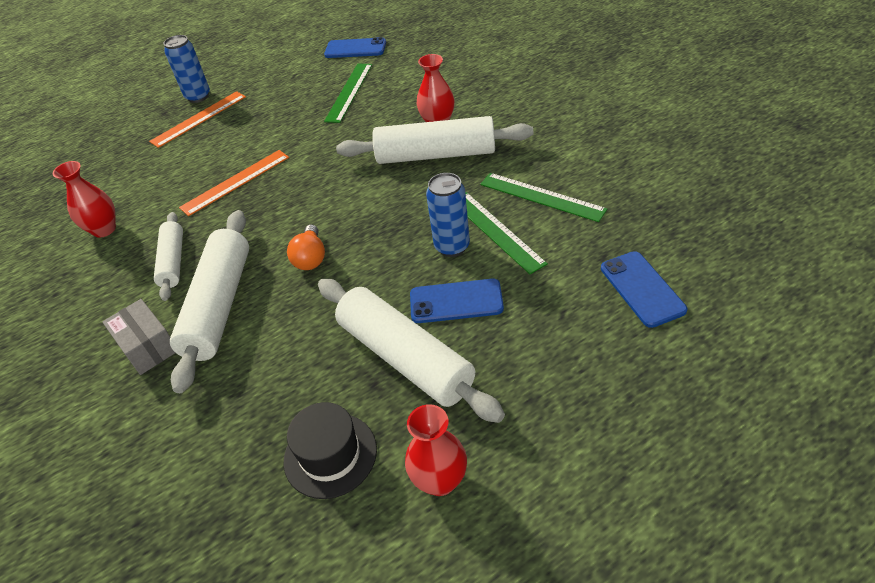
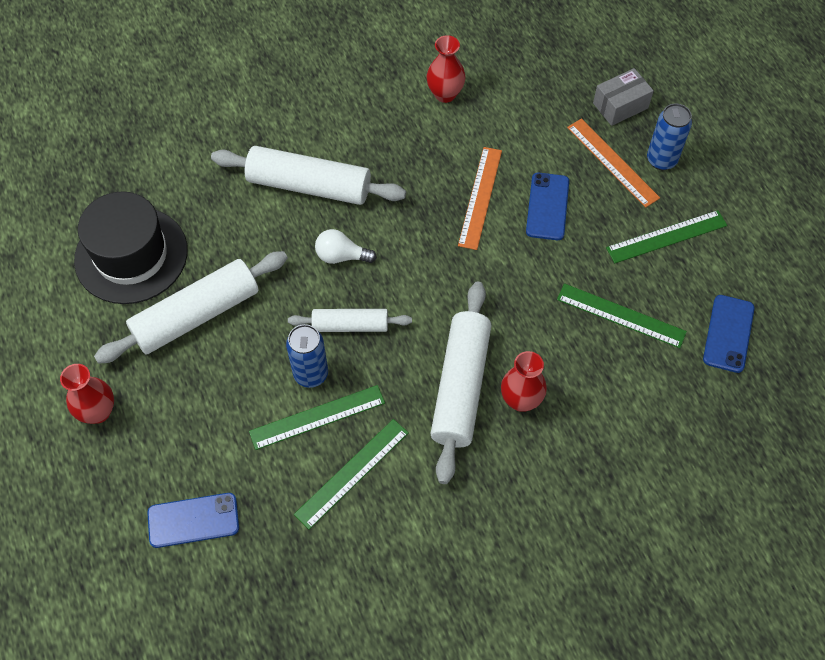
camera: 95 degrees right, 15 degrees up
(148, 346) = (283, 138): grey box -> grey box (620, 106)
(173, 261) = (378, 150): white rolling pin -> white rolling pin (350, 325)
(235, 182) = (480, 197): orange ruler -> orange ruler turned 45 degrees clockwise
(273, 84) = (666, 236): none -> green ruler
(311, 258) = (341, 256): orange light bulb -> white light bulb
(330, 455) = (131, 255): black hat -> black hat, size x1.64
(440, 480) = (81, 320): red vase -> red vase (98, 412)
(456, 301) = (241, 364): blue phone -> blue phone (547, 206)

